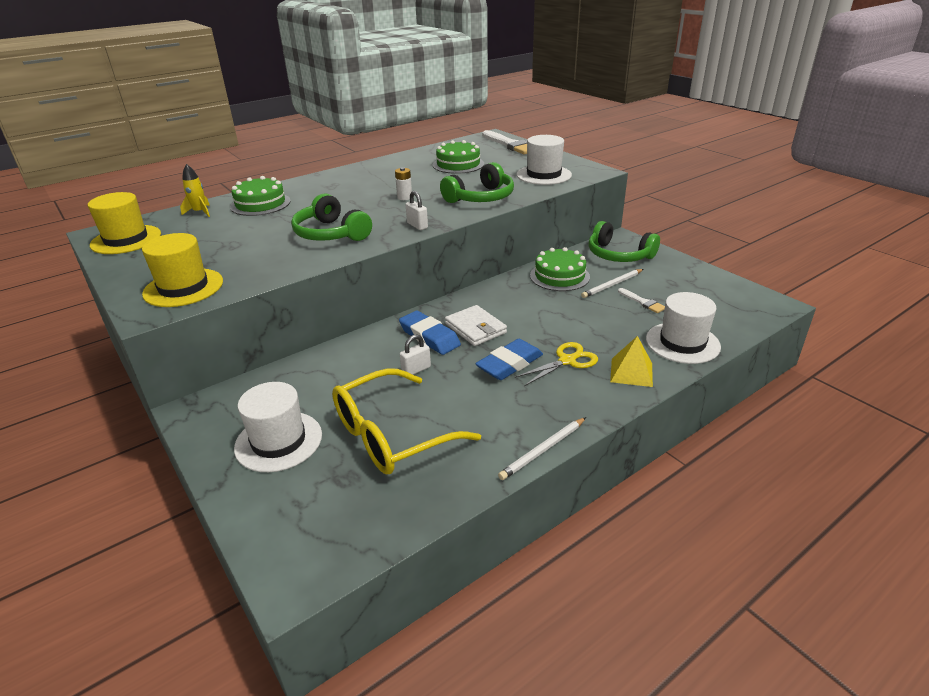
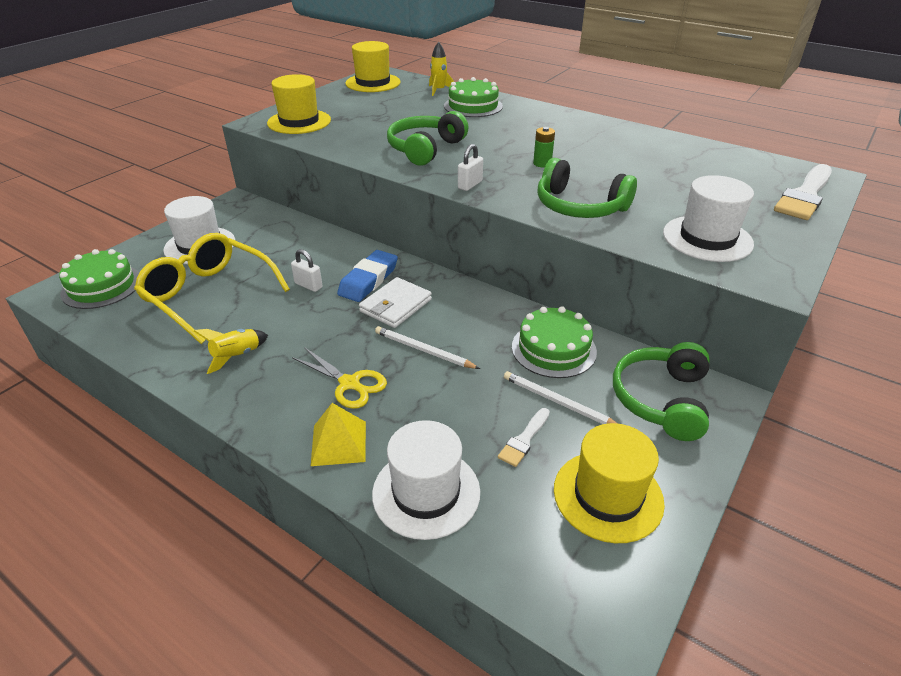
camera: 70 degrees right, 5 degrees up
(404, 197) = (542, 163): white battery -> green battery
(458, 164) = (679, 173): green cake -> green cake (101, 286)
(507, 418) = (237, 356): none -> yellow rocket
(509, 364) = (332, 341): blue eraser -> none
(543, 450) = (187, 388): white pencil -> white pencil (423, 350)
(690, 286) = (608, 495): none -> yellow hat

